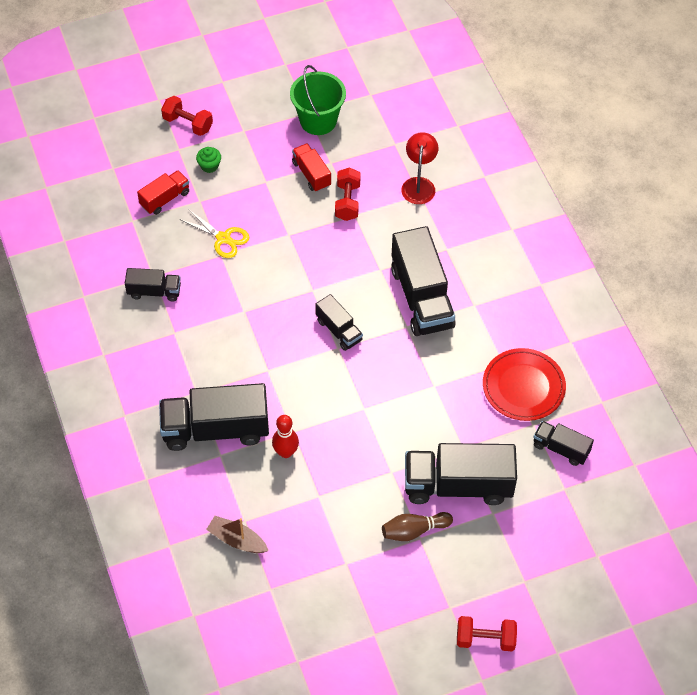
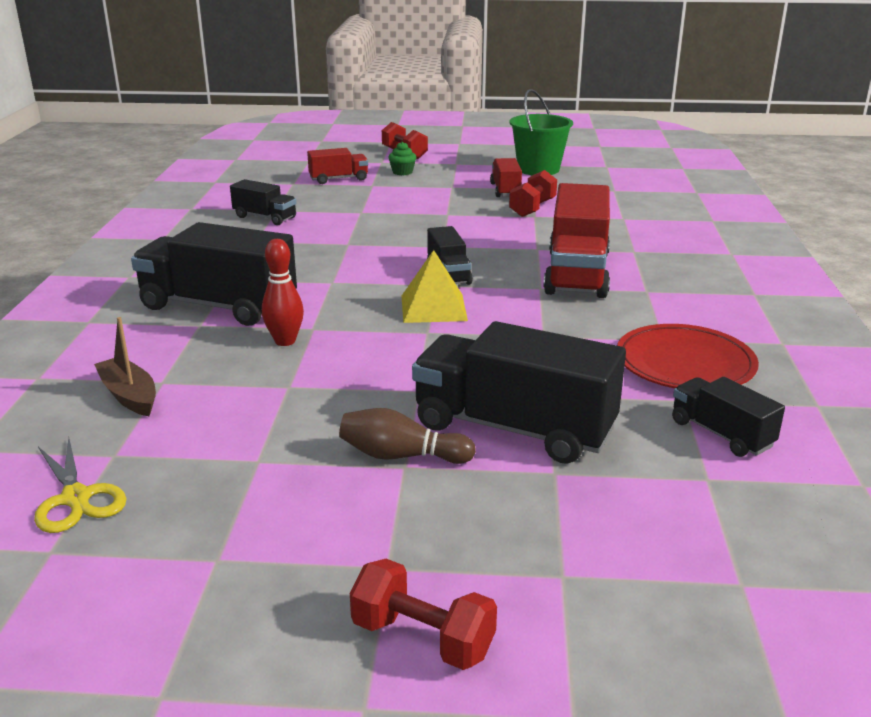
camera: 25 degrees right, 30 degrees down
(223, 238) = (373, 205): yellow scissors -> yellow scissors (76, 498)
(352, 378) = (433, 308): none -> yellow pyramid
(419, 184) = (626, 212): red lamp -> none
(421, 297) = (577, 273): black truck -> red truck

